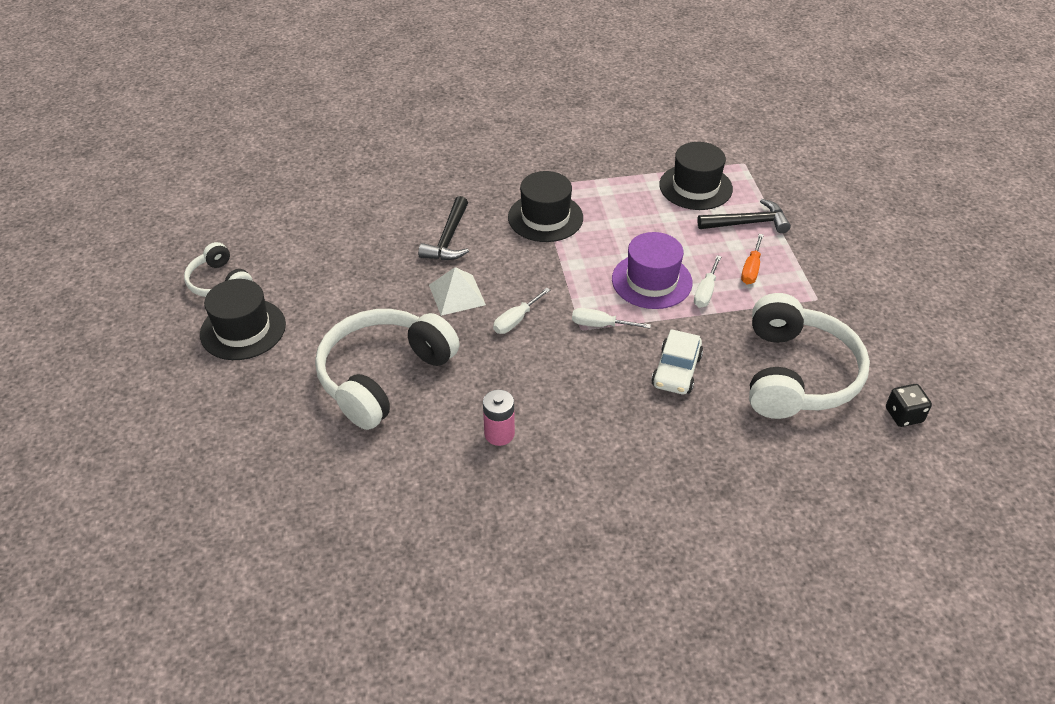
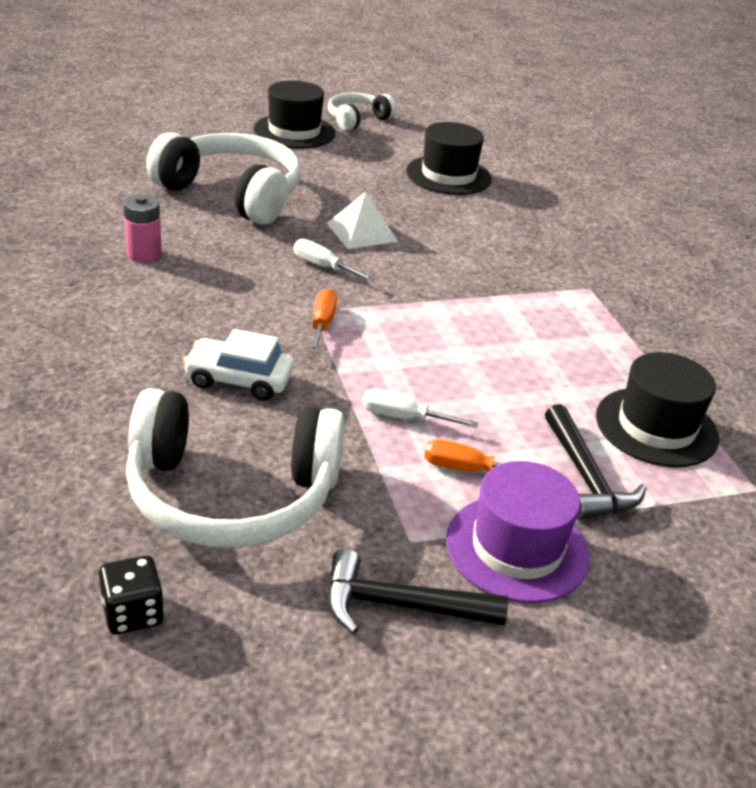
camera: 80 degrees right, 10 degrees down
(448, 239) = (458, 227): black hammer -> black hammer (400, 606)
(545, 217) = (523, 291): black hat -> black hat (448, 175)
(600, 325) = (322, 324): white screwdriver -> orange screwdriver
(651, 281) = (417, 370): purple hat -> purple hat (517, 548)

